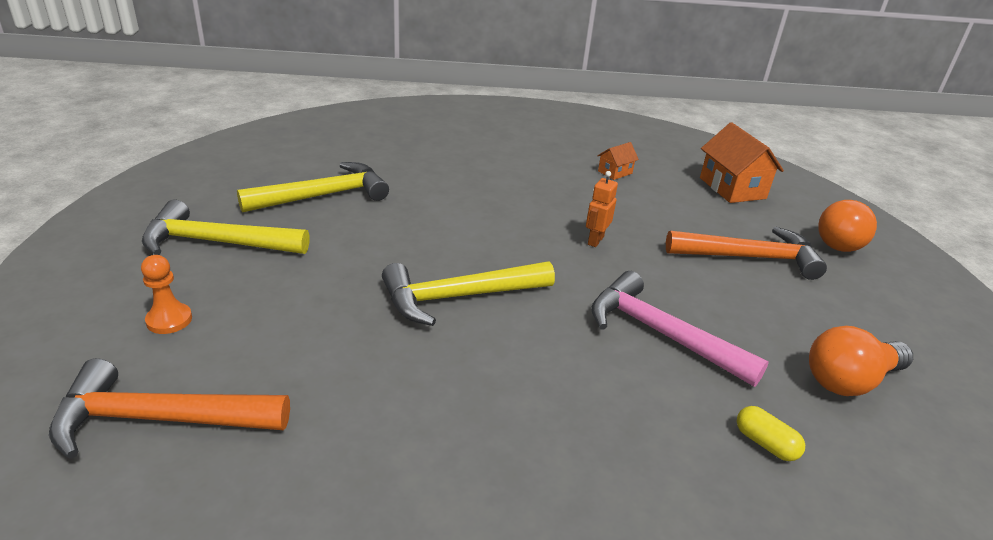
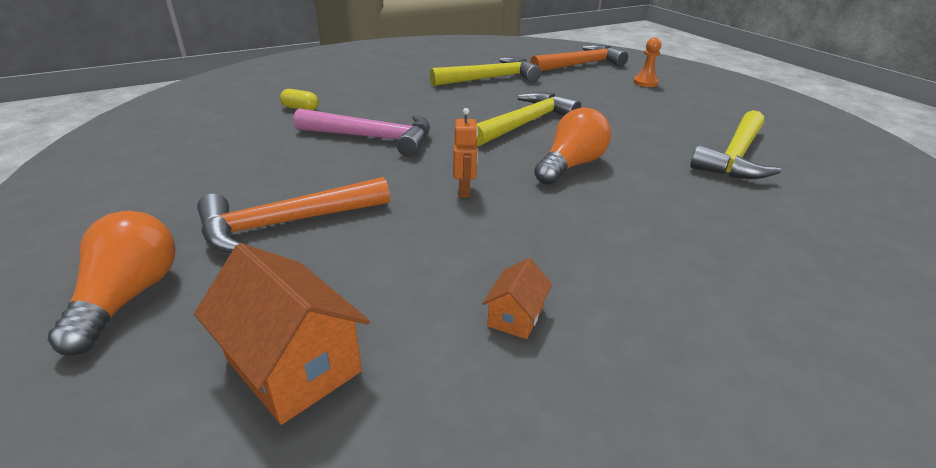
camera: 155 degrees right, 0 degrees up
(216, 242) = (711, 111): yellow hammer -> yellow hammer (490, 79)
(849, 380) = (225, 145): orange light bulb -> orange light bulb (570, 165)

